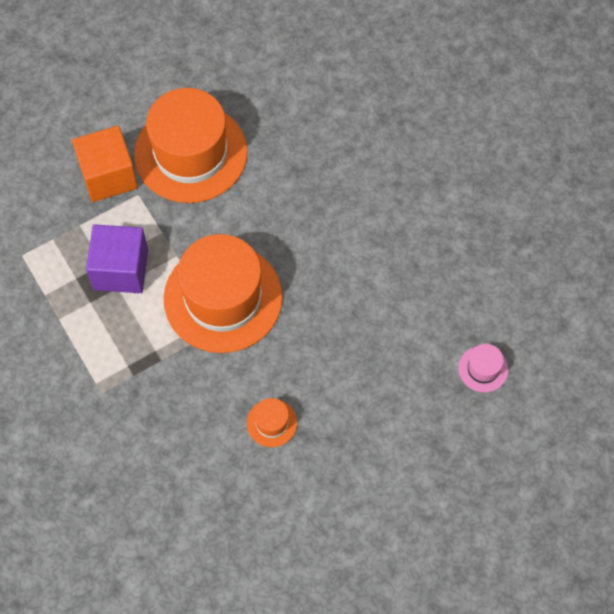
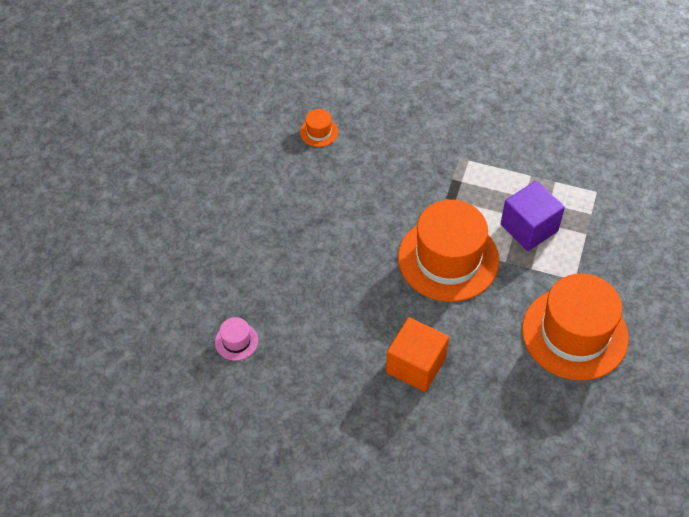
camera: 140 degrees right, 10 degrees down
(108, 176) = (607, 276): orange cube -> orange cube (416, 365)
(272, 423) = (343, 213): orange hat -> orange hat (319, 132)

